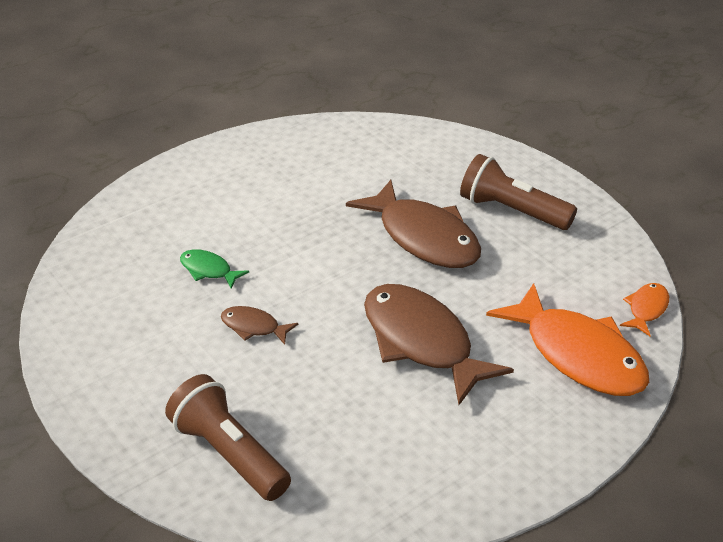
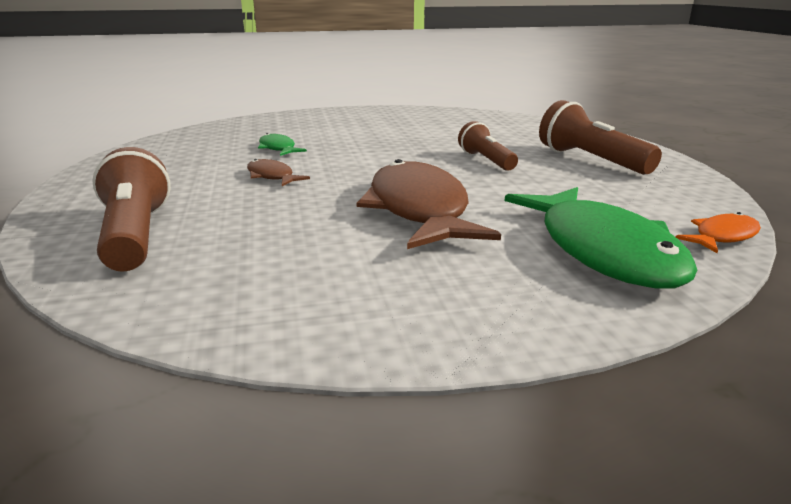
camera: 25 degrees right, 15 degrees down
(424, 237) = (486, 160): brown fish -> brown flashlight
(578, 354) = (603, 251): orange fish -> green fish

